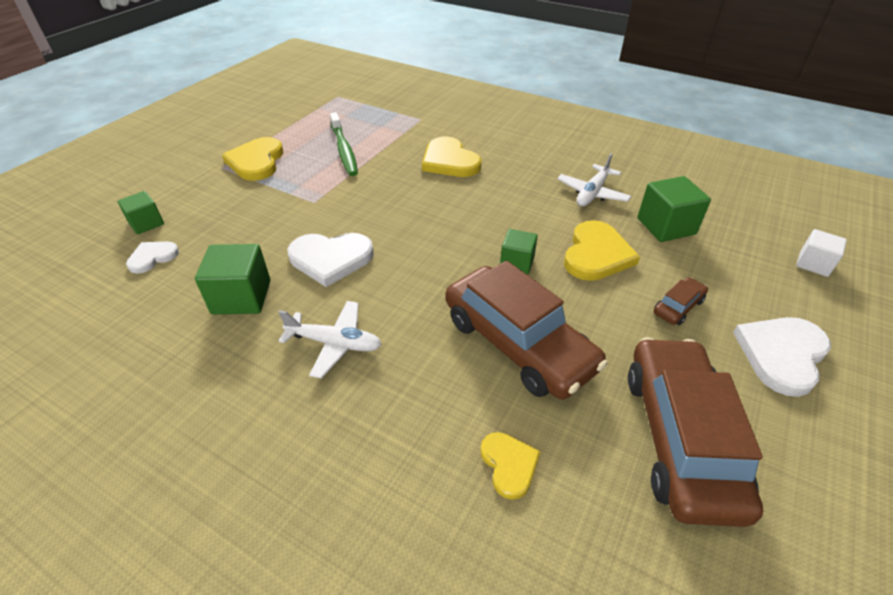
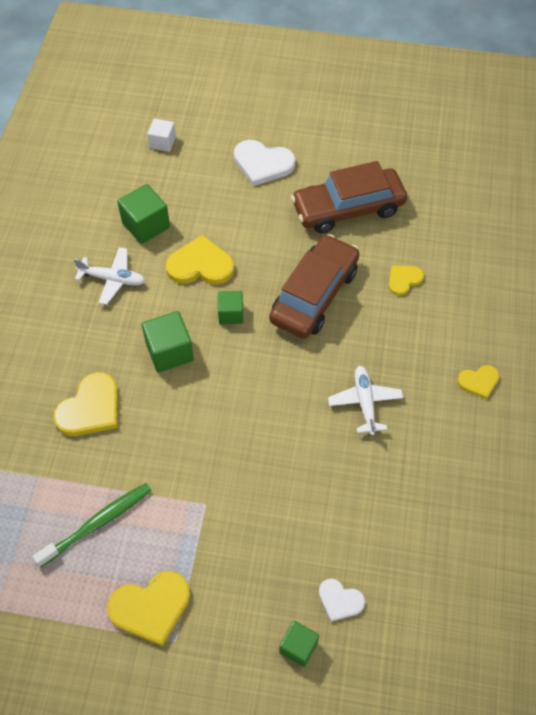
camera: 110 degrees left, 15 degrees up
(241, 297) = (351, 492): green cube -> green cube (169, 352)
(275, 495) = (478, 382): none -> yellow heart
(331, 259) = (280, 448): white heart -> none
(678, 307) = (240, 214): brown car -> none

